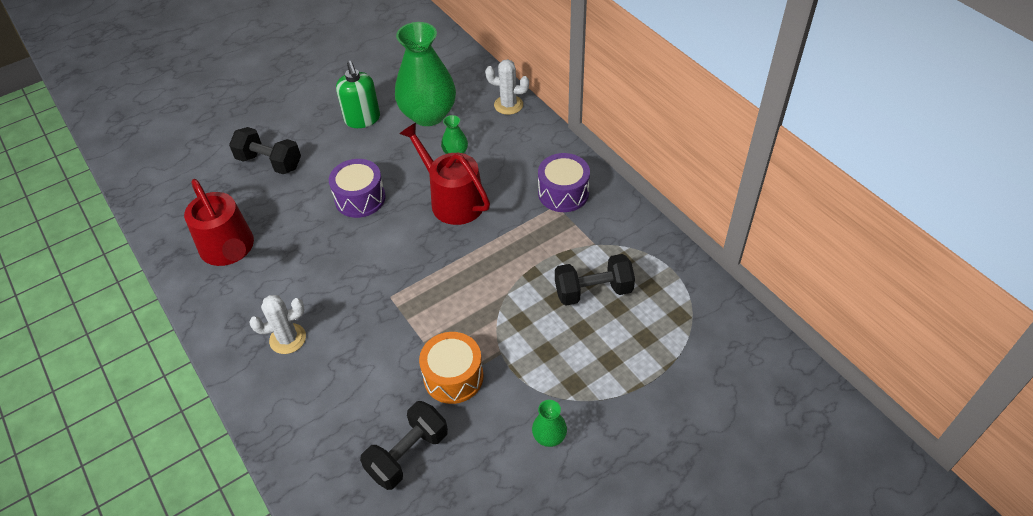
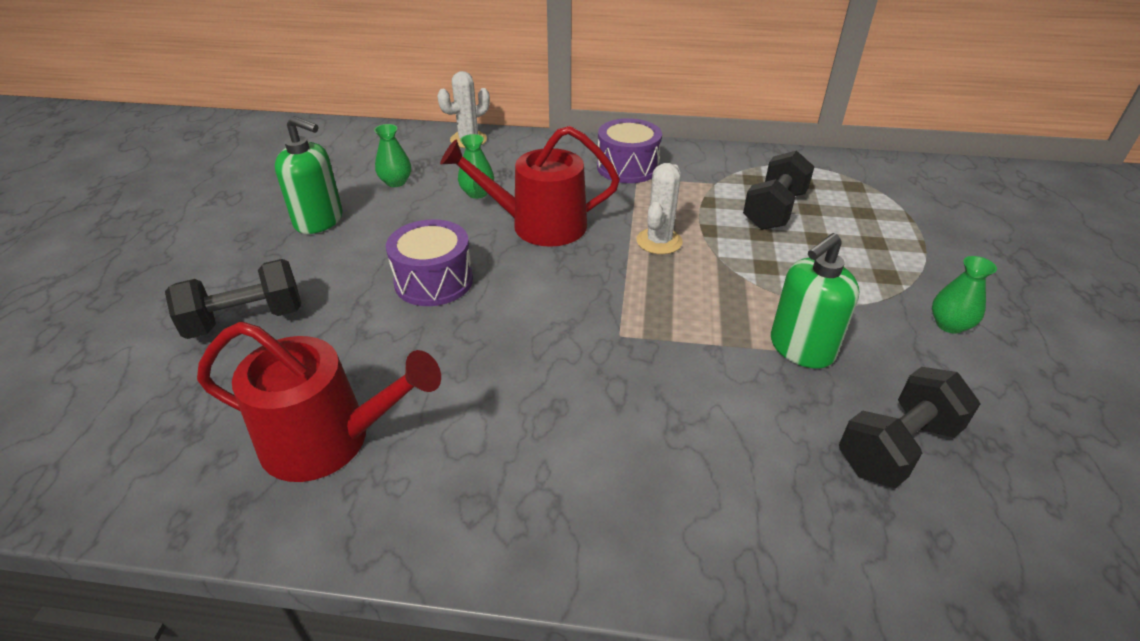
camera: 50 degrees left, 10 degrees down
(288, 339) = (579, 464): white cactus -> white cactus (659, 241)
(408, 454) = (897, 447): black dumbbell -> black dumbbell turned 60 degrees clockwise
(428, 115) = (396, 182): green vase -> green vase, size x0.42
(453, 377) = (801, 348): orange drum -> green soap dispenser

